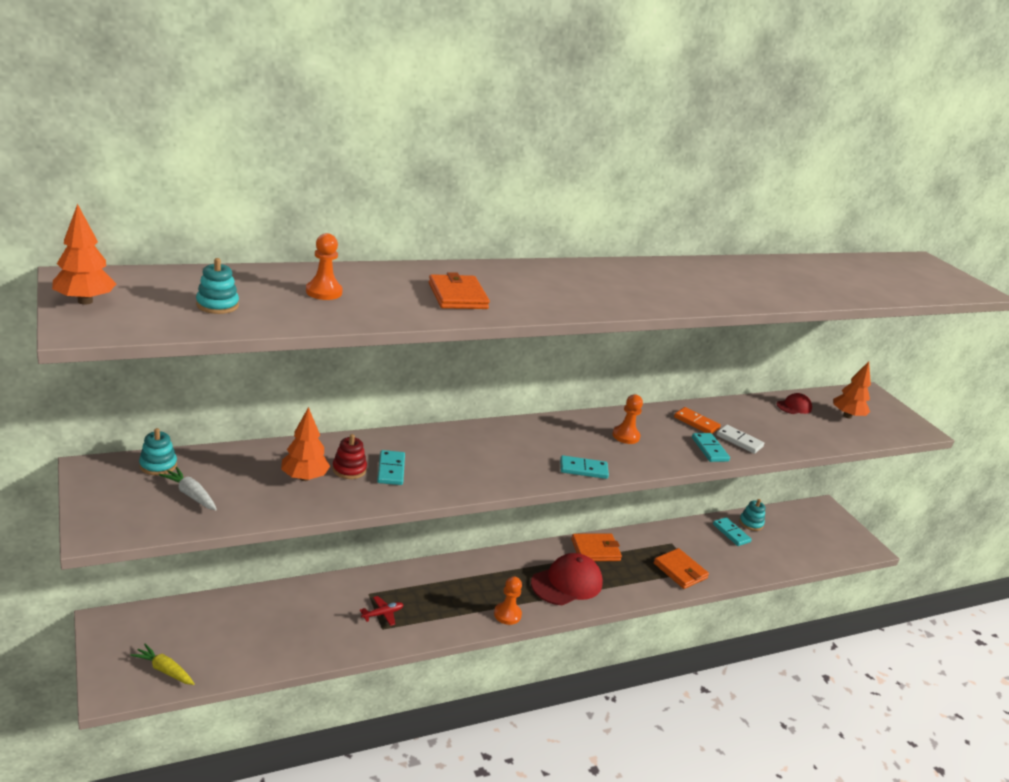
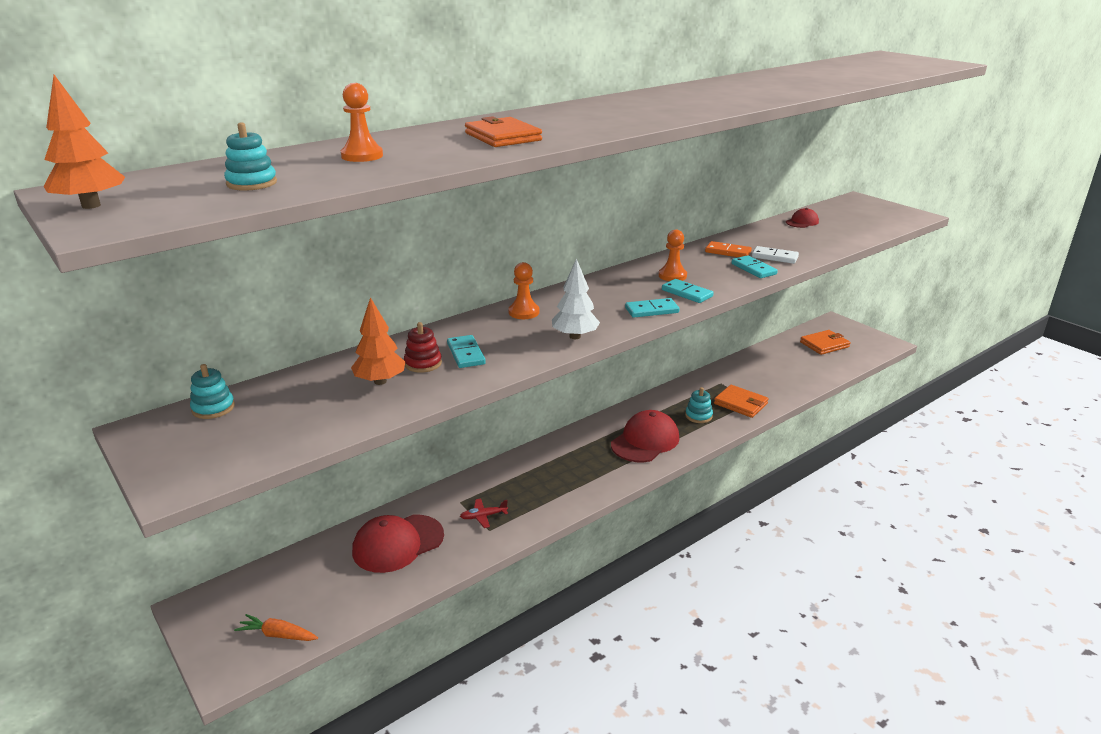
camera: 10 degrees left, 0 degrees up
(164, 670) = (278, 635): yellow carrot -> orange carrot
(191, 495) = (264, 426): white carrot -> none
(297, 617) = (398, 543): none -> red cap
(383, 614) = (483, 516): red plane -> red plane turned 150 degrees counterclockwise
(497, 478) = (575, 336): none -> white tree
(507, 614) = (604, 483): orange pawn -> orange pawn (524, 312)
(595, 550) = (656, 406): orange wallet -> orange wallet (824, 344)
(731, 533) = (767, 362): turquoise domino -> turquoise domino (687, 293)
(751, 523) = (779, 349): turquoise stacking toy -> turquoise stacking toy (698, 416)
(847, 416) = (851, 219): orange tree -> none

